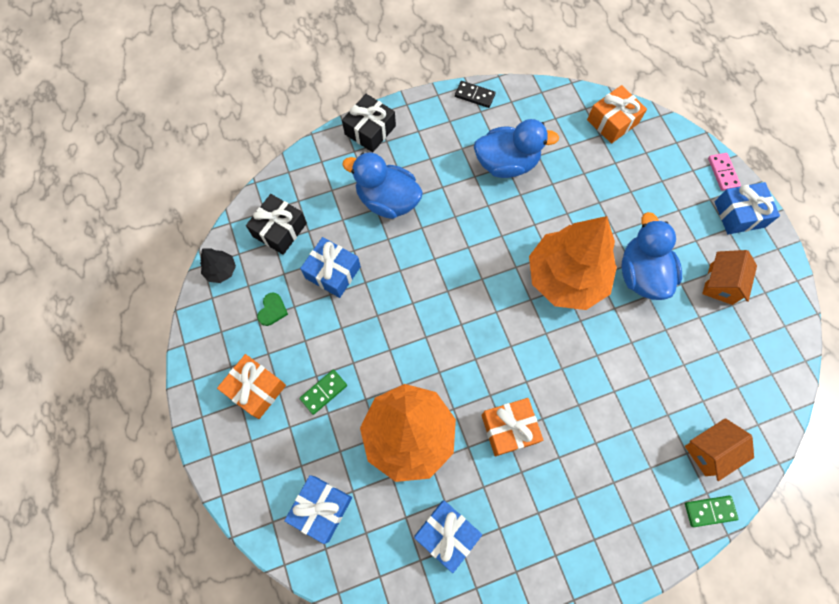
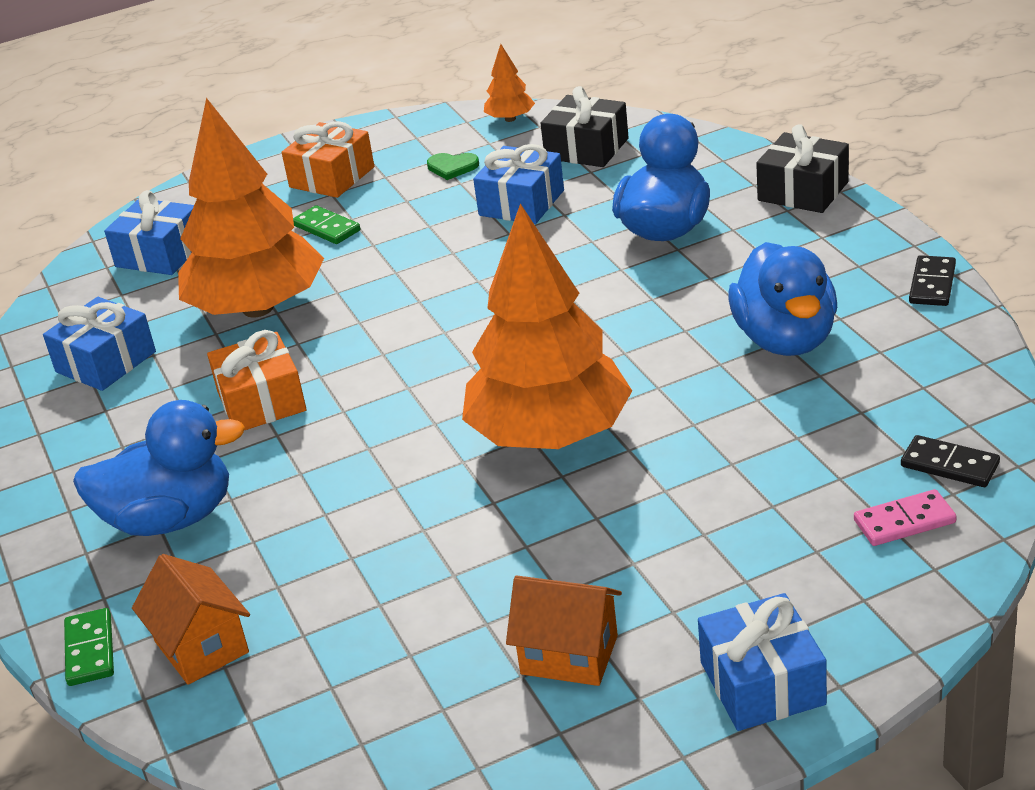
camera: 90 degrees right, 35 degrees down
(221, 270) = (510, 119): black tree -> orange tree
(612, 121) = (949, 465): orange gift -> black domino
(641, 274) = (574, 533): blue duck -> blue duck (170, 519)
(723, 172) = (874, 651): pink domino -> pink domino (904, 522)

